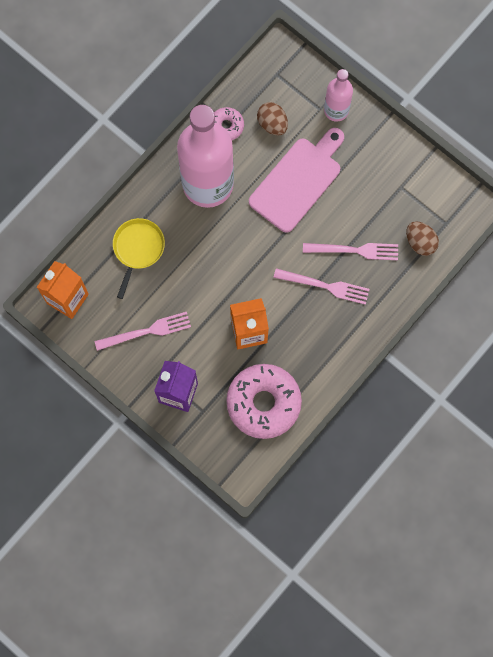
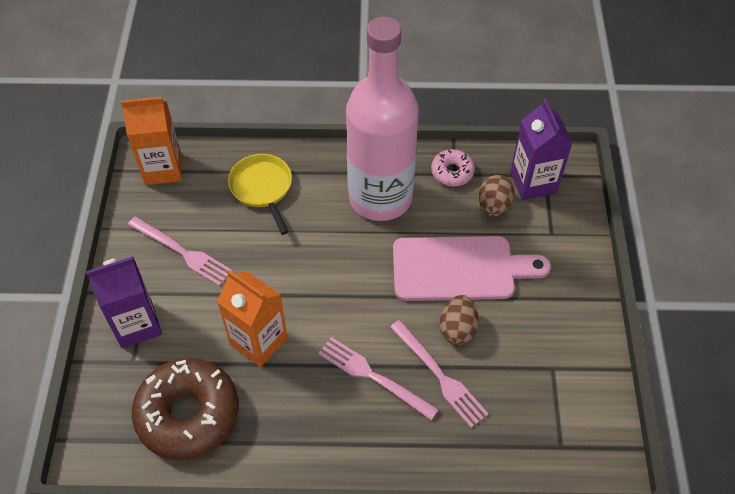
camera: 50 degrees right, 20 degrees down
(138, 248) = (262, 188): yellow pan -> yellow pan turned 90 degrees counterclockwise
(263, 403) = (188, 414): pink donut -> brown donut
(275, 86) = (533, 182): none -> purple carton
(325, 286) = (373, 376): pink fork -> pink fork turned 150 degrees clockwise
(336, 110) = (566, 248): pink bottle -> none
(420, 242) = (513, 436): brown egg -> brown egg (457, 329)

